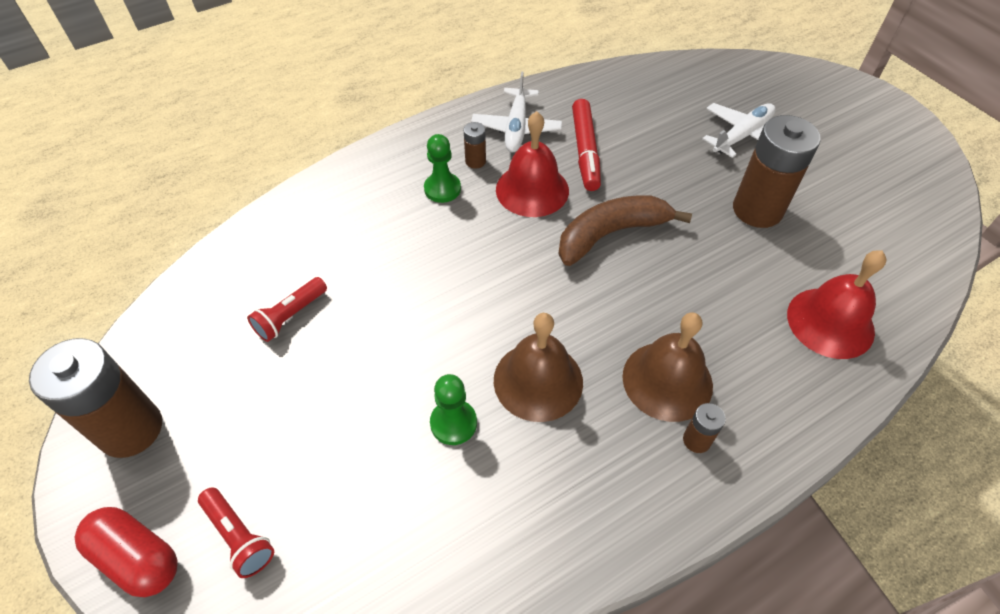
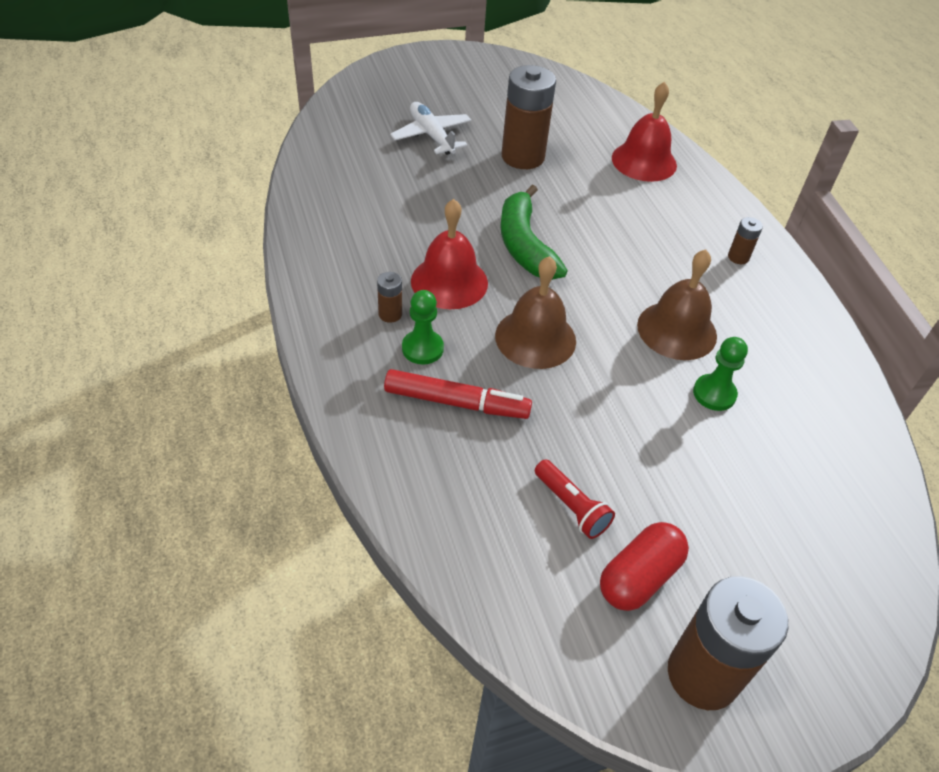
camera: 80 degrees left, 5 degrees down
(138, 558) = (848, 662): red capsule -> red capsule (639, 577)
(239, 537) = (823, 570): red flashlight -> none
(516, 128) = (352, 272): white plane -> none
(585, 151) = (409, 233): red marker -> red marker (456, 402)
(611, 234) = (524, 245): brown banana -> green banana
(667, 380) = (685, 256): brown bell -> brown bell (535, 338)

